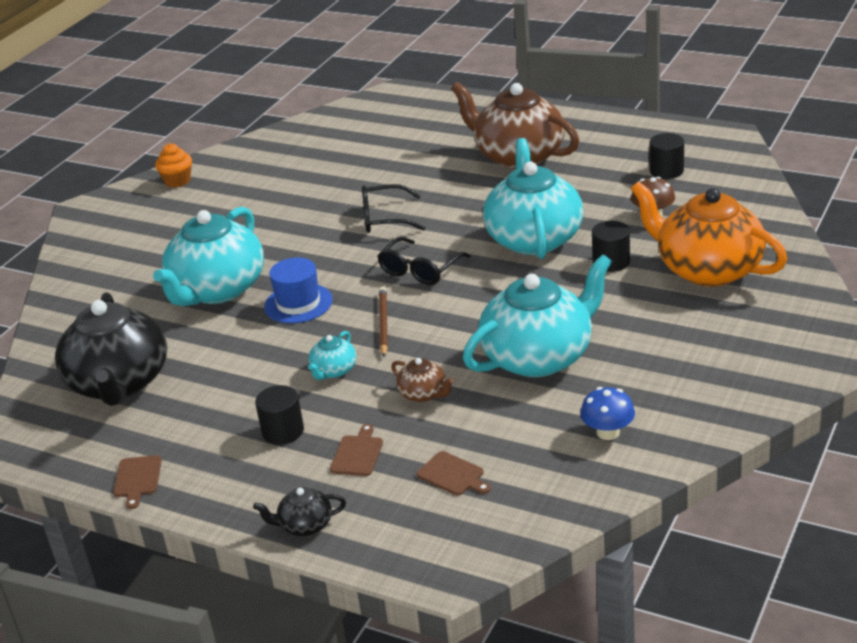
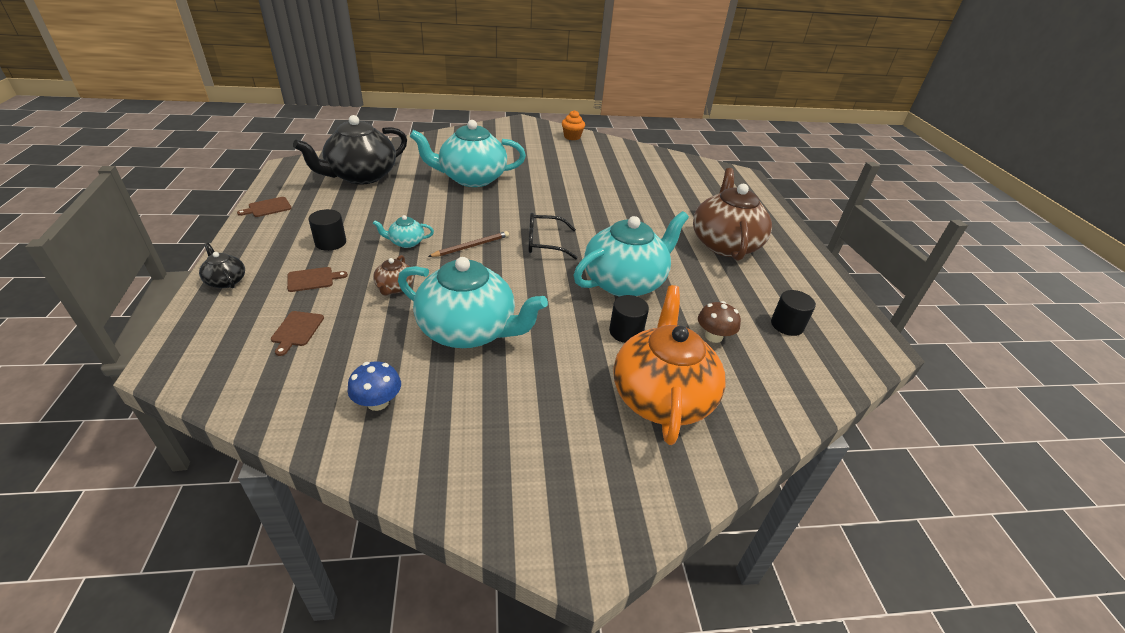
camera: 50 degrees right, 5 degrees up
(298, 303) = (474, 208): blue hat -> none
(385, 218) = (594, 212): black glasses -> none

